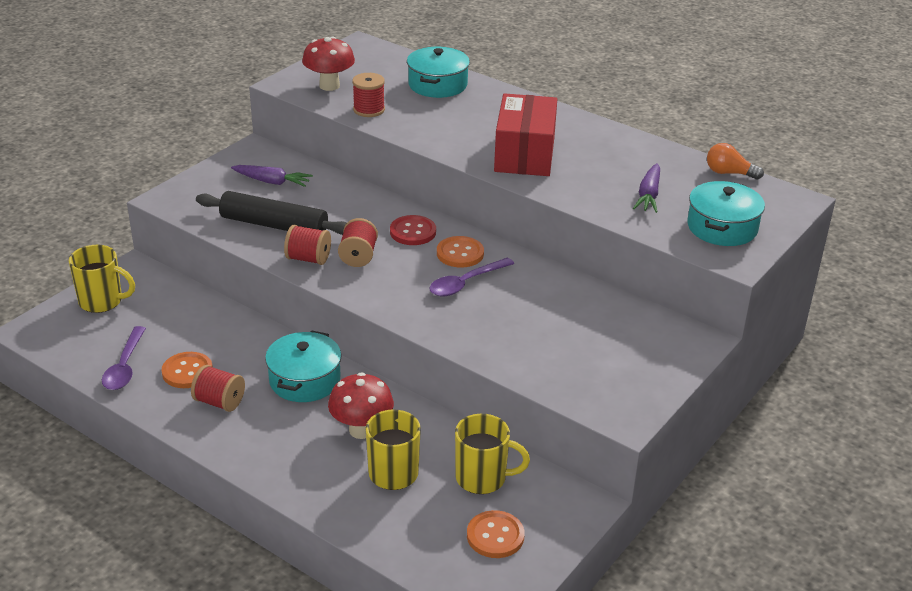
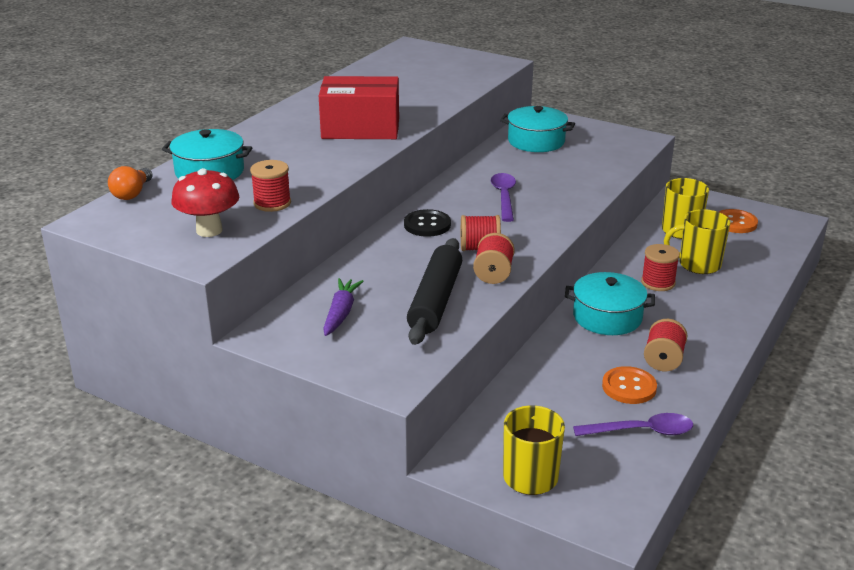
camera: 95 degrees left, 5 degrees down
(361, 430) = (658, 283): red mushroom -> red spool
(413, 232) = (427, 225): red button -> black button
(460, 253) = (457, 201): orange button -> none
(466, 283) = (504, 197): purple spoon -> purple spoon turned 135 degrees counterclockwise
(648, 195) = (419, 86): purple carrot -> none
(722, 227) = (459, 65): turquoise pot -> turquoise pot (536, 141)
(729, 173) = (376, 61): orange light bulb -> orange light bulb (132, 193)

